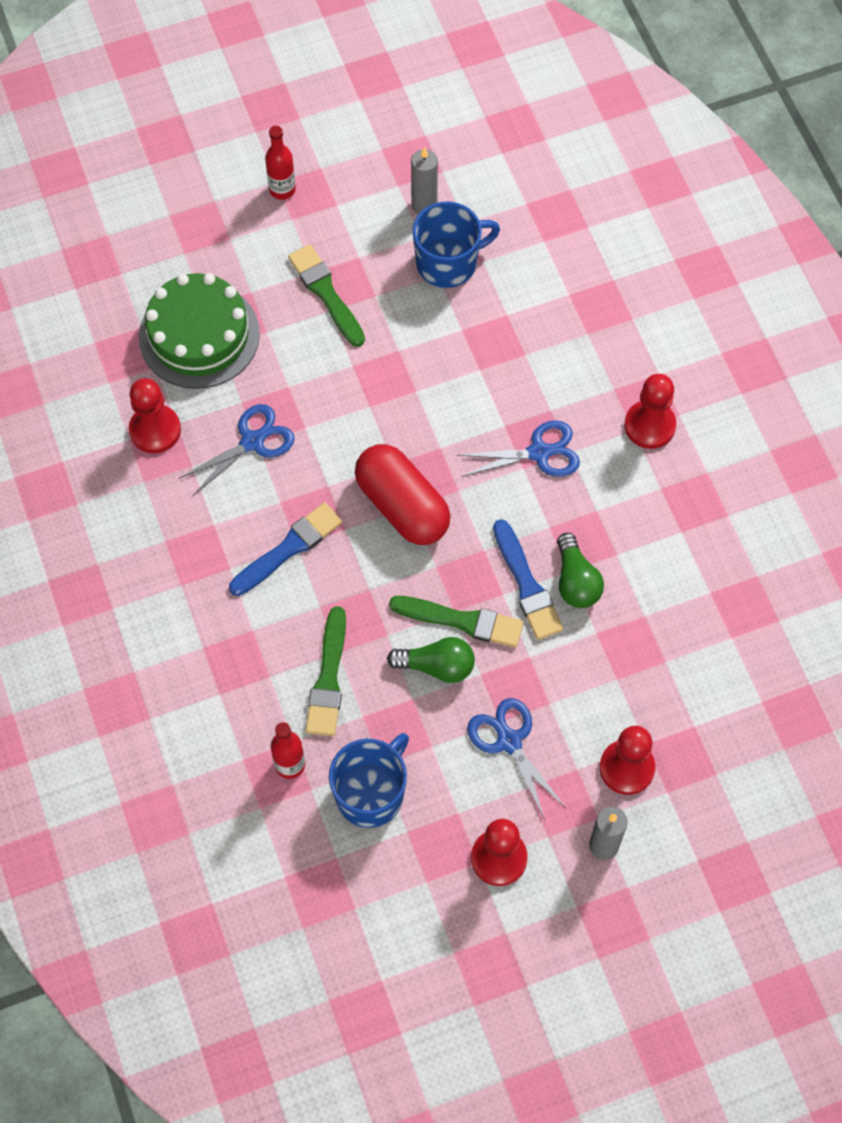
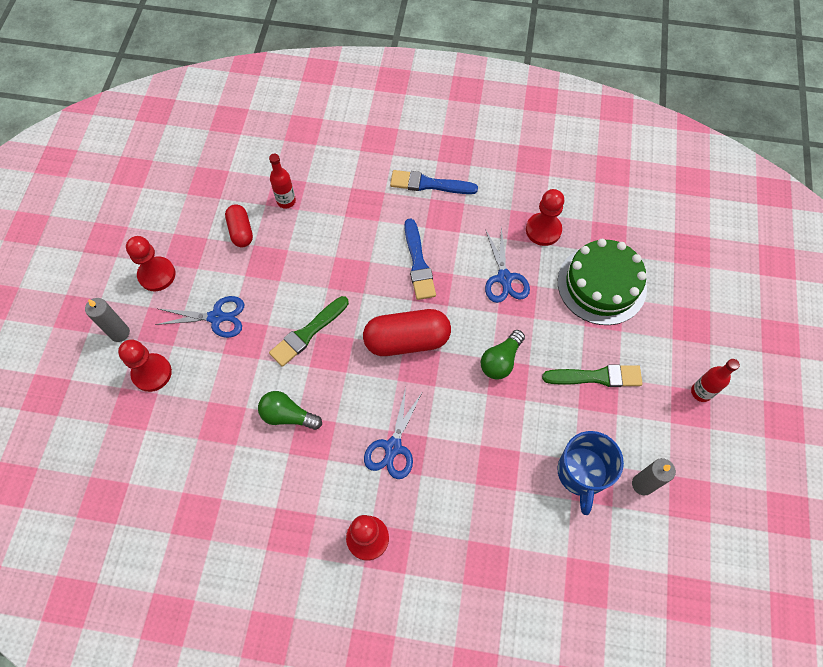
camera: 120 degrees right, 0 degrees up
(328, 678) = (322, 244): green brush -> none
(371, 793) = (241, 231): blue mug -> red capsule
(437, 666) = (289, 303): green light bulb -> green light bulb (501, 361)
(527, 585) = (305, 384): blue brush -> blue brush (429, 184)

